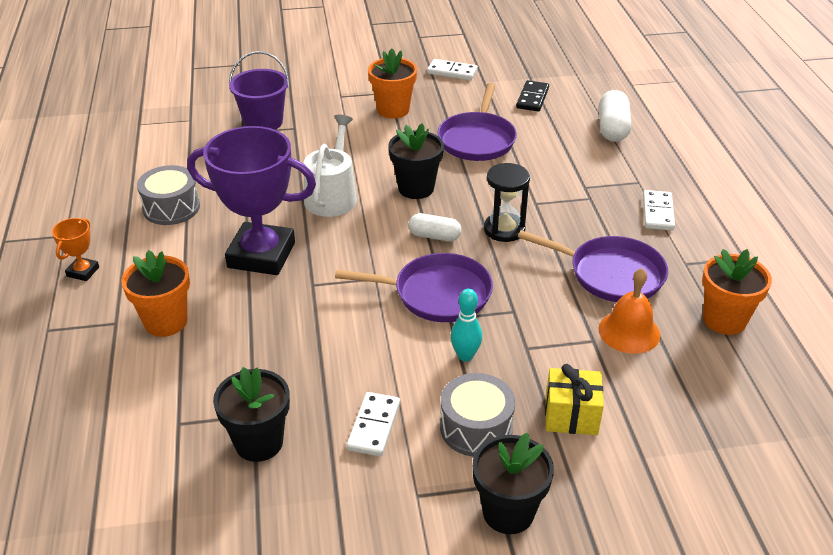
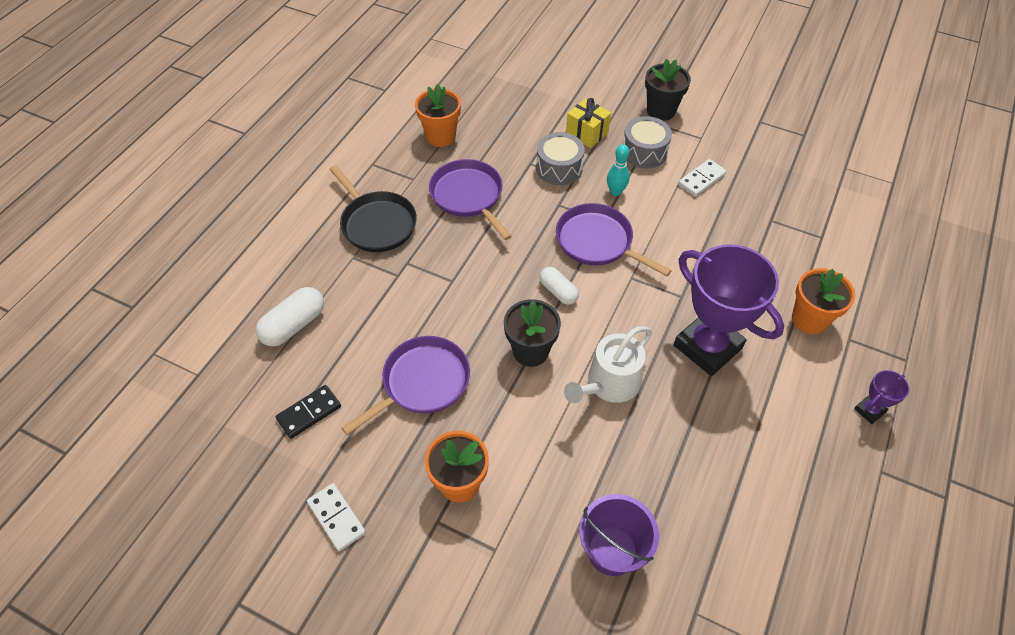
camera: 145 degrees left, 15 degrees up
(83, 272) = (869, 410): orange trophy -> purple trophy
(171, 208) = (767, 453): grey drum -> grey drum (559, 168)
(259, 442) = (775, 202): black flower pot -> none
(504, 229) = (500, 269): black hourglass -> none
(629, 331) = (503, 157): orange bell -> none
(657, 212) = (377, 223): white domino -> black pan

